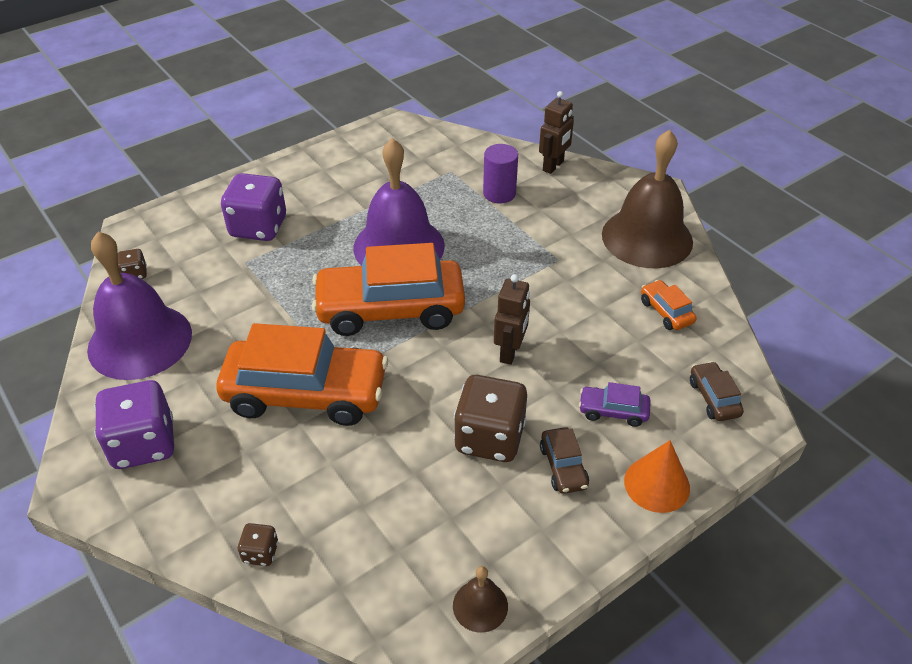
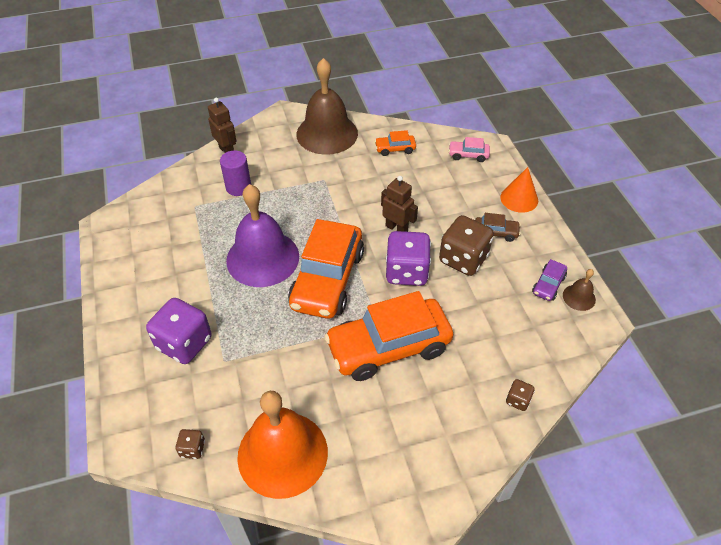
camera: 70 degrees left, 5 degrees up
(140, 341) = (282, 453): purple bell -> orange bell
(143, 444) = (399, 463): purple dice -> purple dice (406, 272)
(306, 393) = (388, 347): orange car -> orange car turned 135 degrees counterclockwise
(613, 411) = (462, 198): purple car -> purple car (548, 285)
(713, 398) = (468, 155): brown car -> pink car

